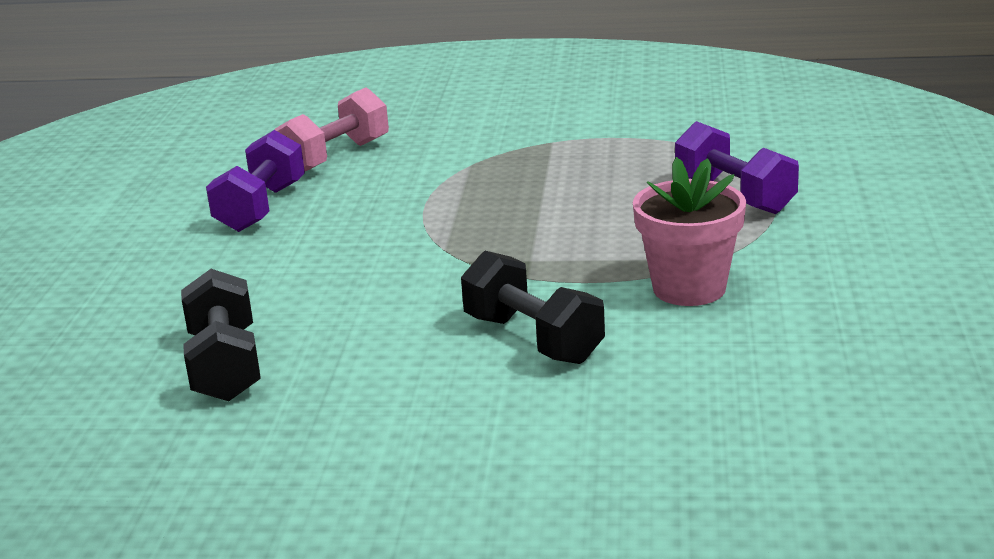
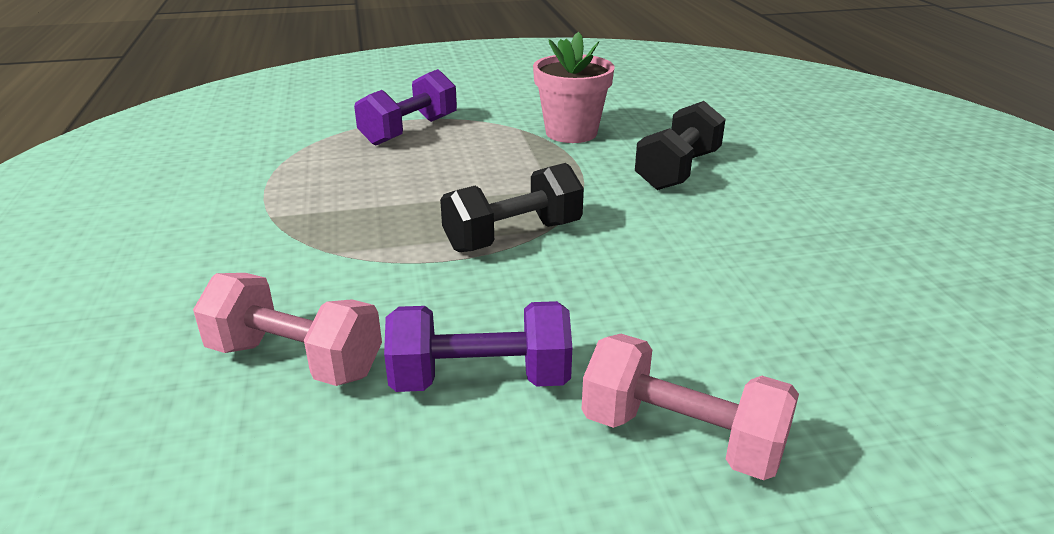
camera: 110 degrees left, 5 degrees up
(144, 262) = (681, 437): none -> pink dumbbell
(225, 366) = (836, 291): black dumbbell -> black dumbbell (513, 236)

